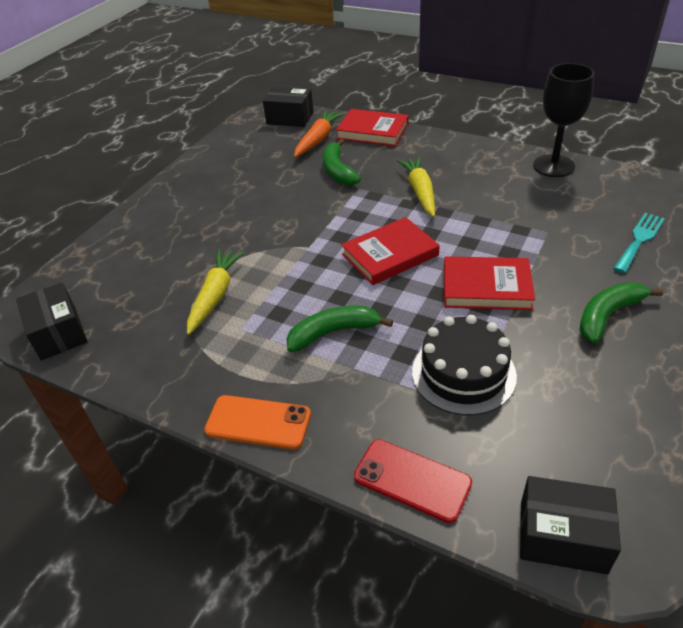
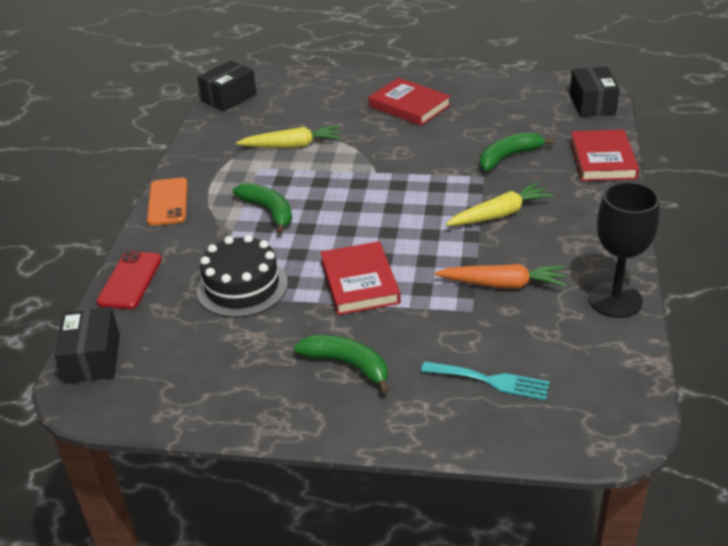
camera: 70 degrees right, 5 degrees down
(318, 139) = (560, 131): orange carrot -> orange carrot (502, 284)
(390, 255) = (383, 218): red book -> red book (409, 106)

